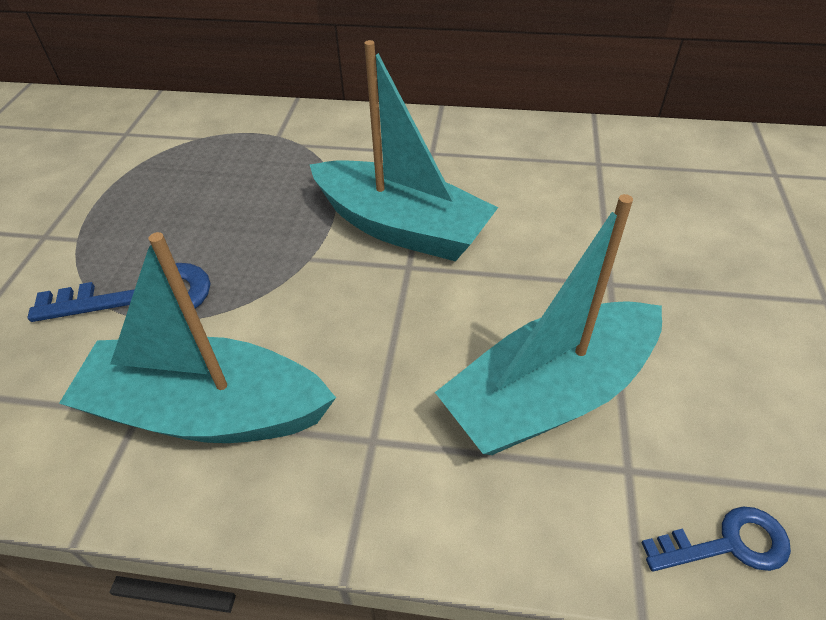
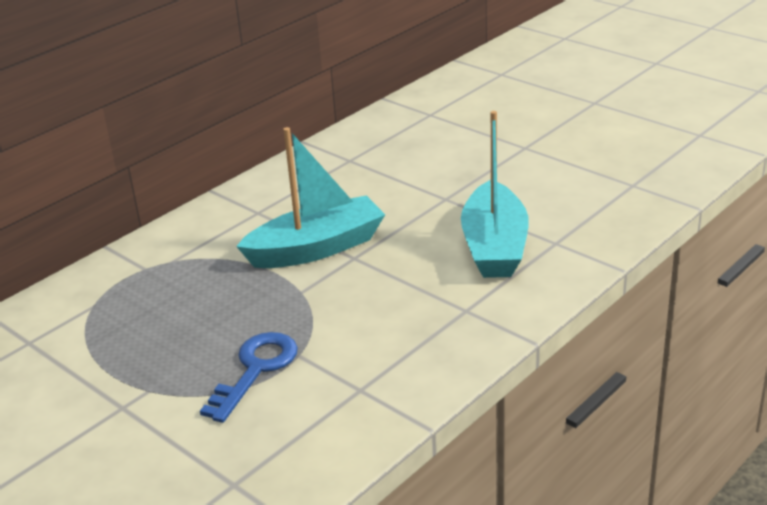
camera: 55 degrees left, 15 degrees down
(206, 411) = (386, 362): turquoise boat -> none
(727, 544) = (610, 234): blue key -> none

